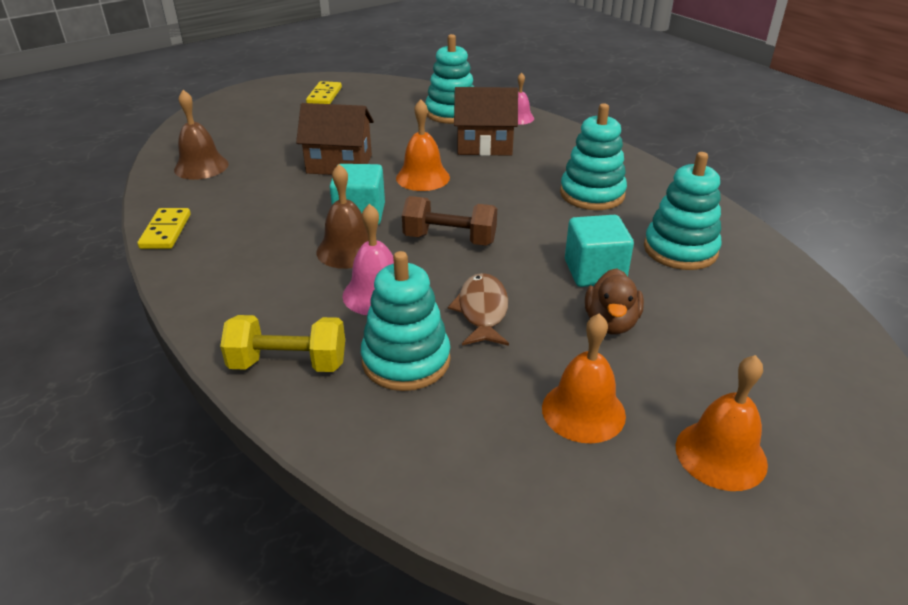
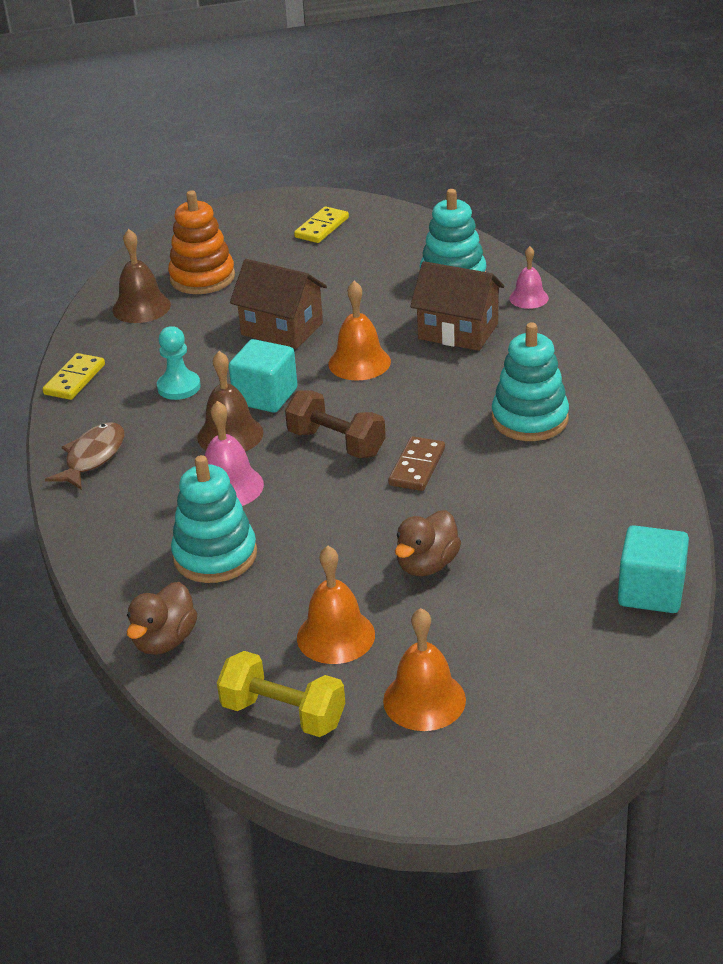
camera: 25 degrees right, 0 degrees up
(245, 139) = (202, 278): none -> orange stacking toy
(274, 220) = (179, 387): none -> turquoise pawn
(288, 364) = (116, 535): yellow dumbbell -> yellow dumbbell (283, 714)
(411, 464) = (165, 640): none -> brown duck
(482, 311) = (314, 525): brown fish -> brown fish (92, 457)
(533, 245) = (417, 467): none -> brown domino
(594, 272) = (455, 509): turquoise cube -> turquoise cube (651, 592)
(680, 250) = (569, 505): turquoise stacking toy -> none

